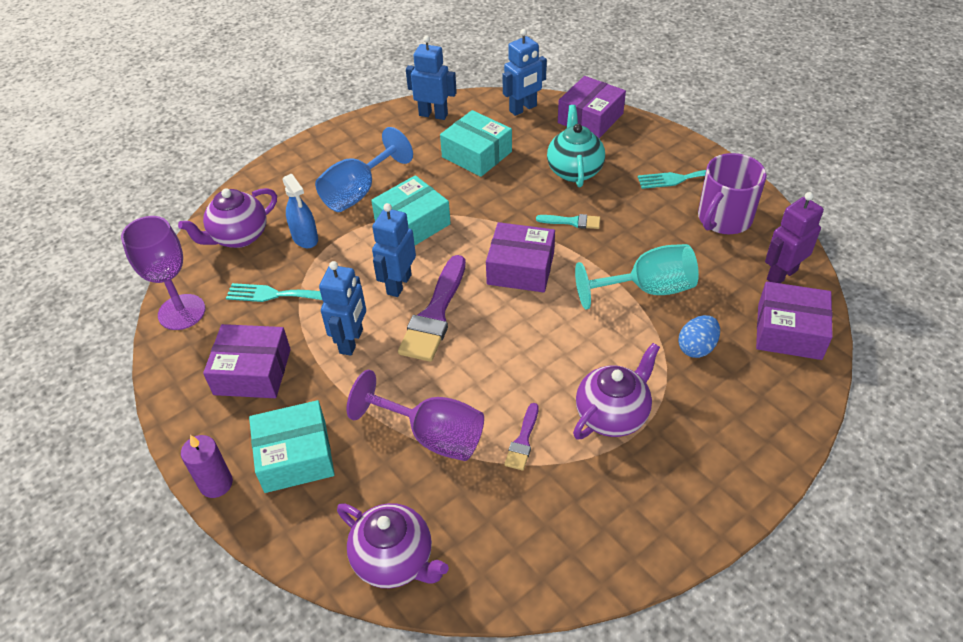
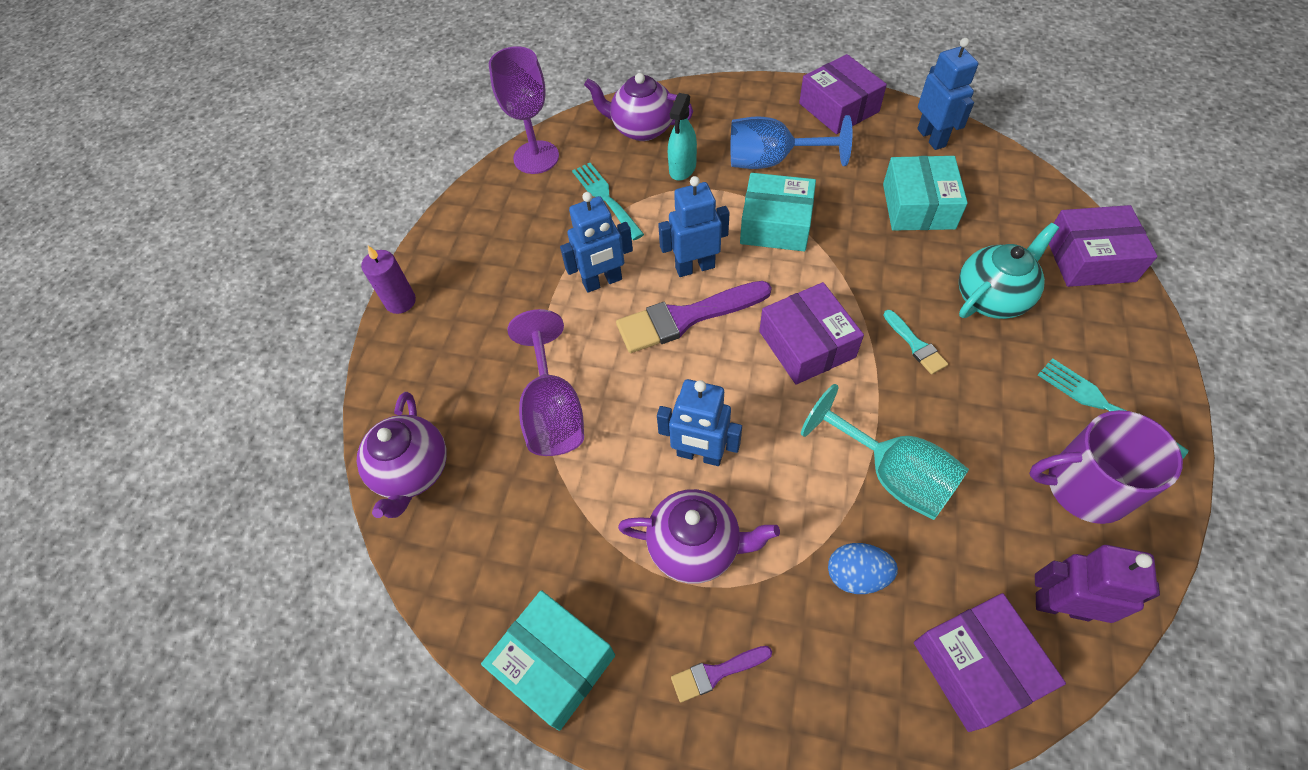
camera: 55 degrees right, 10 degrees up
(252, 372) = (517, 243): purple box -> purple box (839, 107)
(295, 456) = (460, 331): turquoise box -> turquoise box (554, 663)
(305, 238) = (682, 168): blue spray bottle -> turquoise spray bottle
(523, 109) = (1029, 195): blue robot -> blue robot (699, 455)
(523, 440) = (603, 486): purple brush -> purple brush (716, 673)

